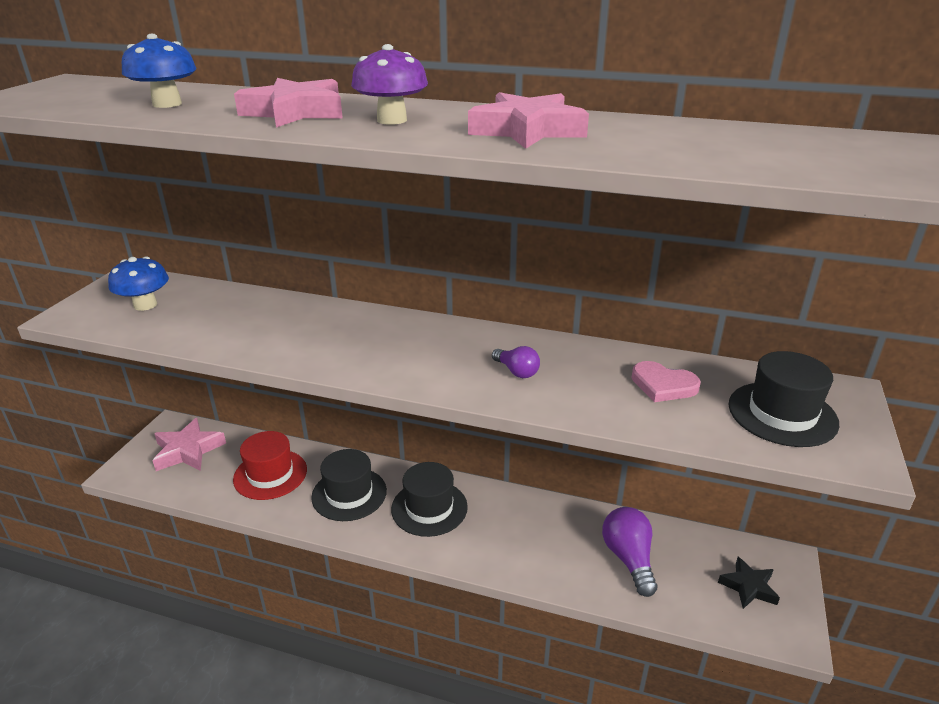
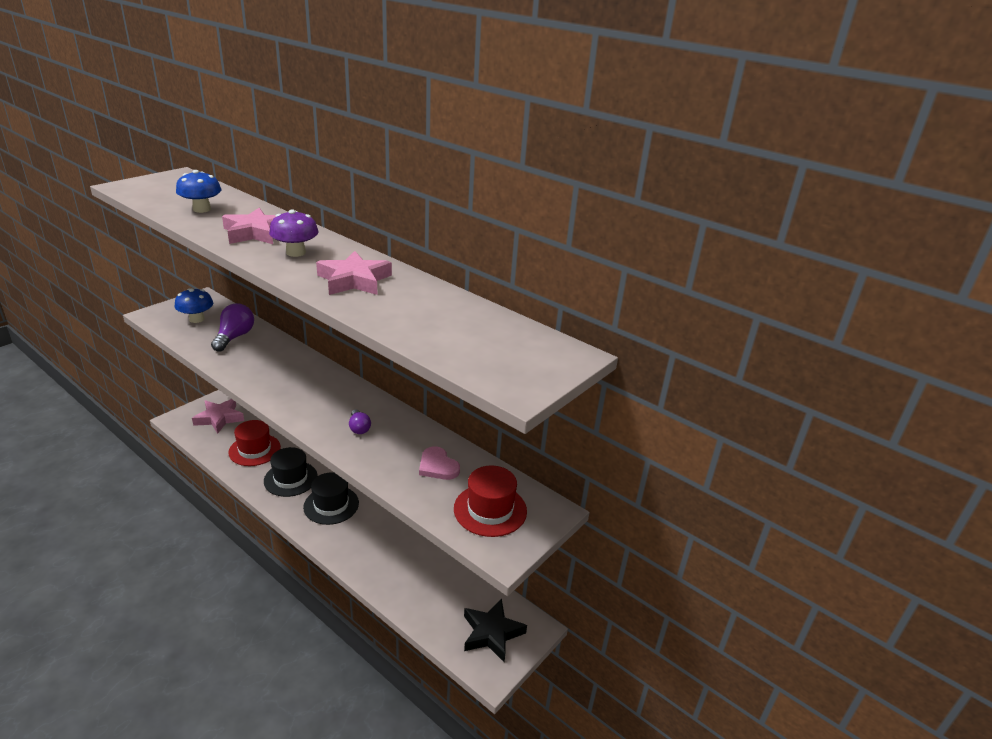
camera: 20 degrees right, 0 degrees up
(629, 558) = (428, 584): purple light bulb -> purple light bulb (234, 337)
(748, 586) = (492, 633): black star -> black star, size x1.54
(782, 414) = (490, 510): black hat -> red hat

